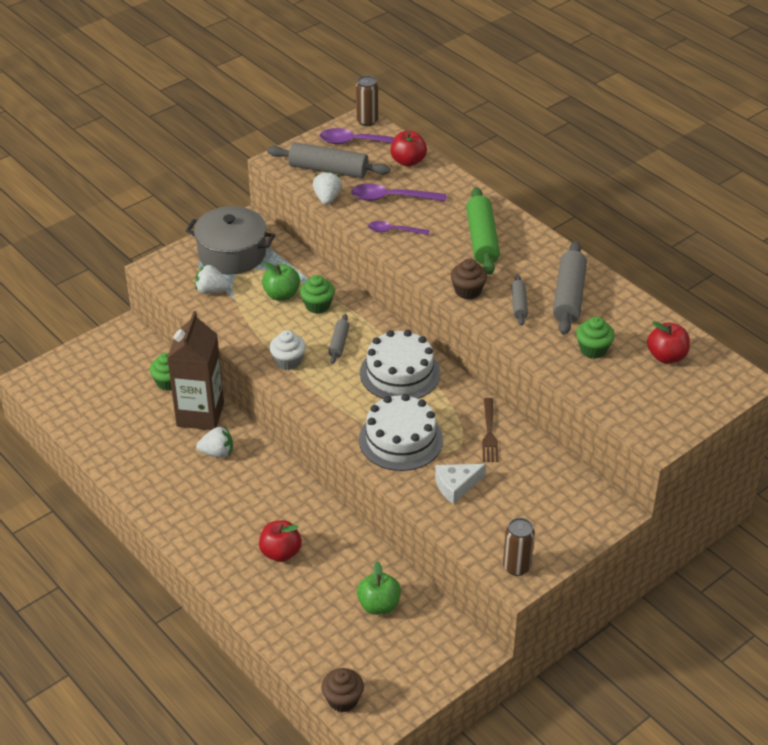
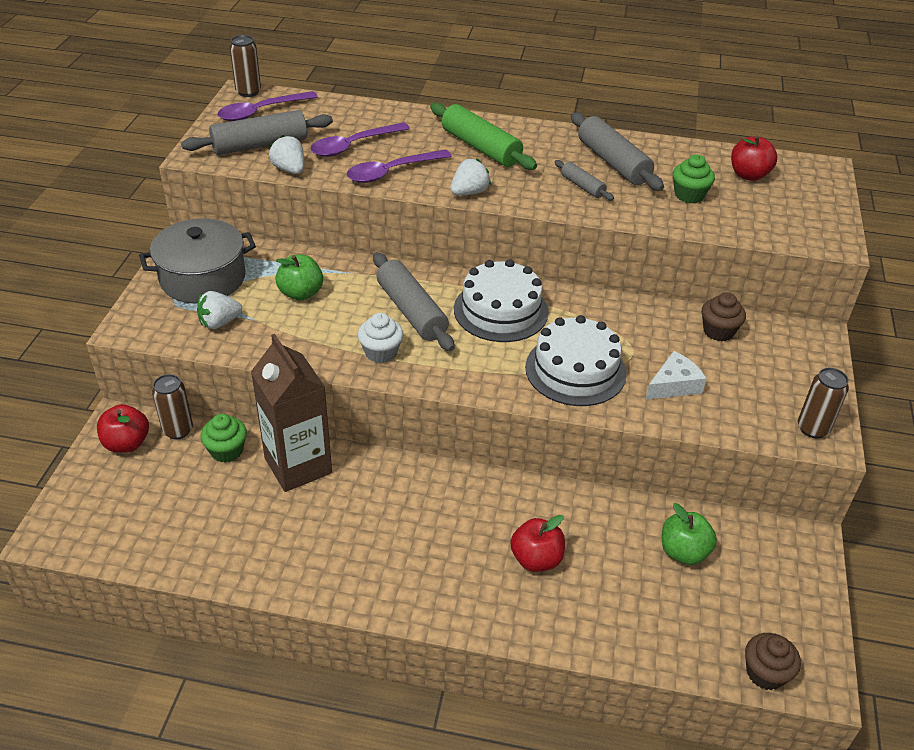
camera: 40 degrees left, 0 degrees up
(153, 354) = (178, 430): none -> brown can
(217, 453) = (359, 495): white strawberry -> white strawberry (469, 192)
(317, 305) = (349, 286): green cupcake -> none
(339, 343) = (411, 311): grey rolling pin -> grey rolling pin, size x1.88
(394, 231) = (392, 172): purple spoon -> purple spoon, size x1.58
(408, 161) = (331, 110): red apple -> red apple (127, 443)
(456, 486) = (674, 385): white cheese -> white cheese turned 150 degrees counterclockwise
(468, 291) = (524, 194): brown cupcake -> brown cupcake (718, 331)
(489, 433) = (641, 323): brown fork -> none

